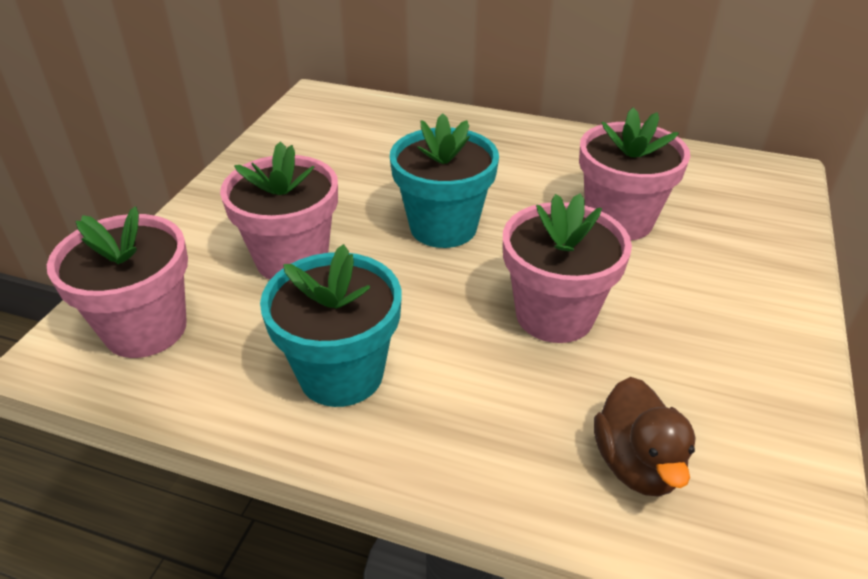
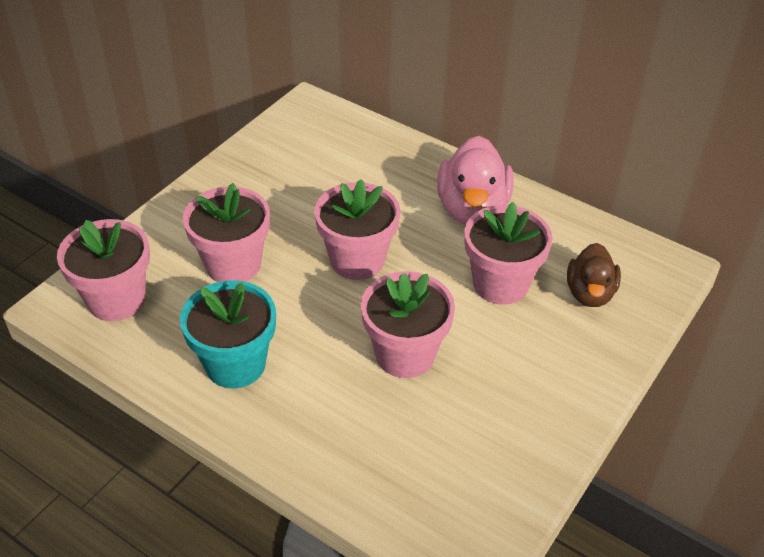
camera: 15 degrees right, 5 degrees up
(443, 227) = (357, 260): turquoise flower pot -> pink flower pot
(544, 157) = (472, 209): none -> pink duck
(637, 464) = (403, 474): brown duck -> brown duck (589, 293)

